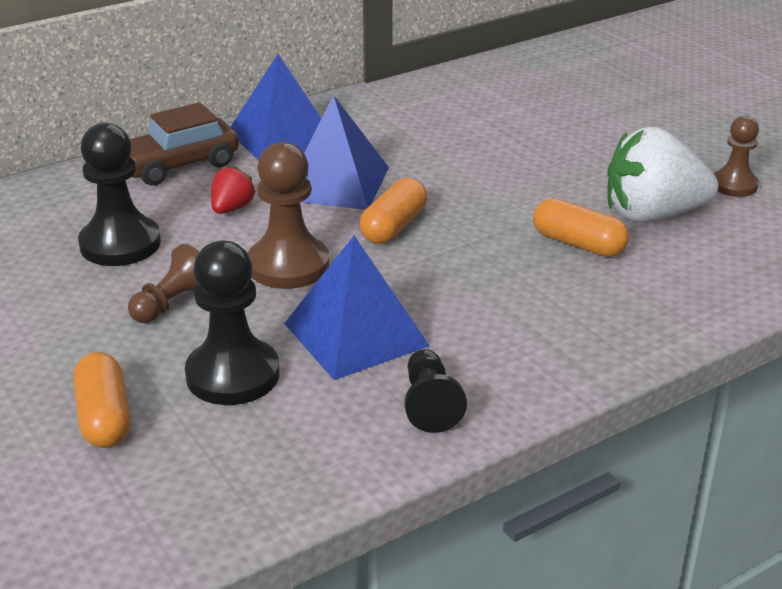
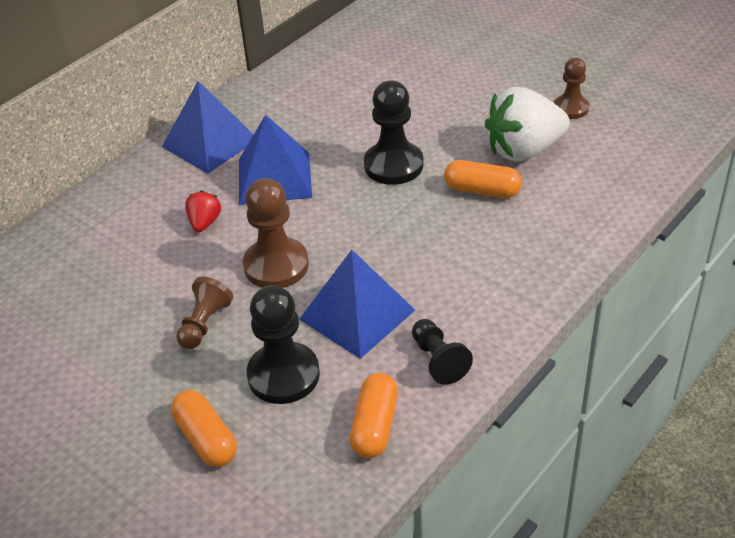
camera: 15 degrees left, 10 degrees up
(120, 244) = (133, 279): black pawn -> black pawn (393, 165)
(178, 165) = (139, 191): brown car -> none
(393, 227) = (339, 209): orange capsule -> orange capsule (375, 426)

